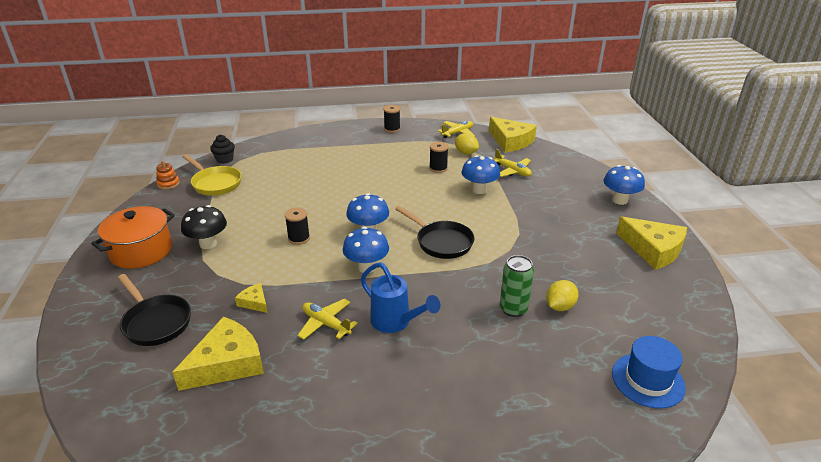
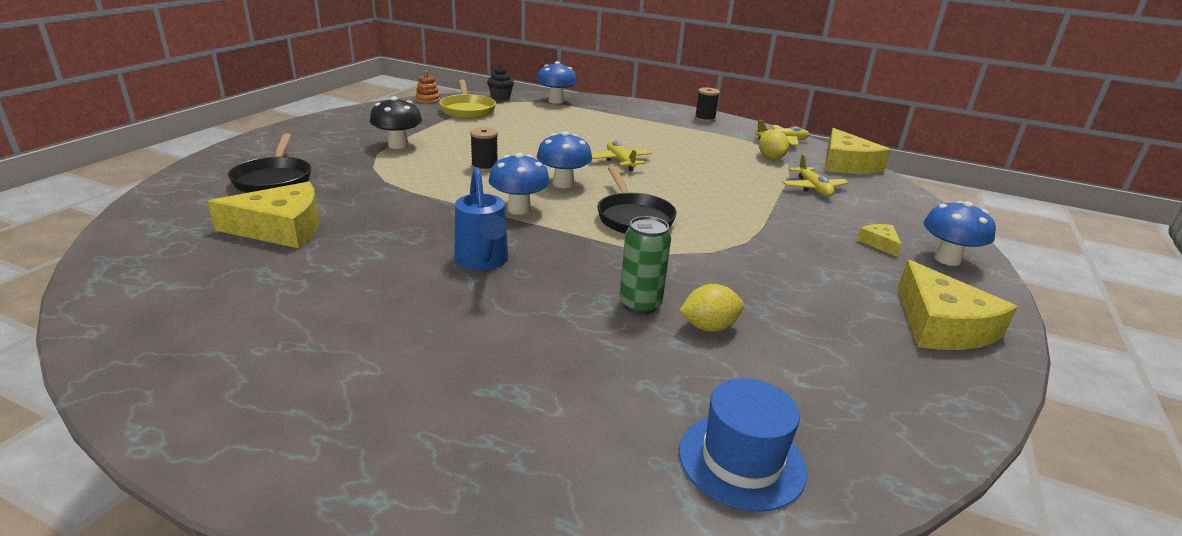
camera: 30 degrees right, 5 degrees down
(141, 251) = (338, 133): orange pot -> none
(254, 302) = (373, 196): yellow cheese -> yellow cheese (879, 243)
(326, 324) = (412, 236): yellow plane -> yellow plane (620, 161)
(438, 168) = (717, 160): black spool -> none
(479, 190) = (744, 191): blue mushroom -> blue mushroom (556, 101)

